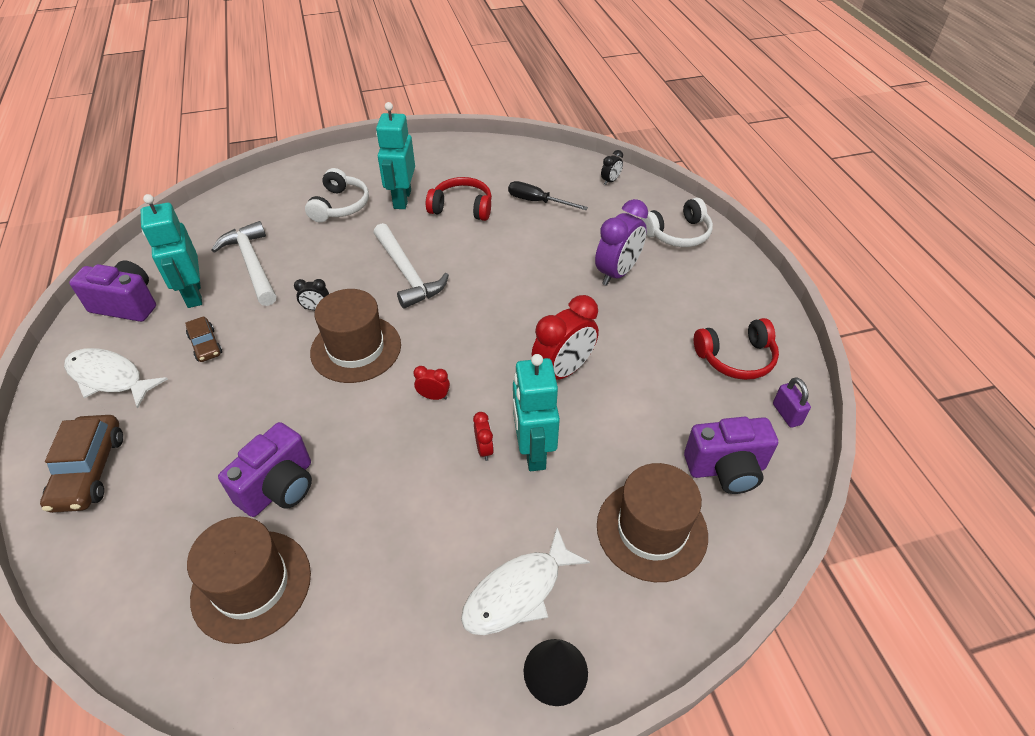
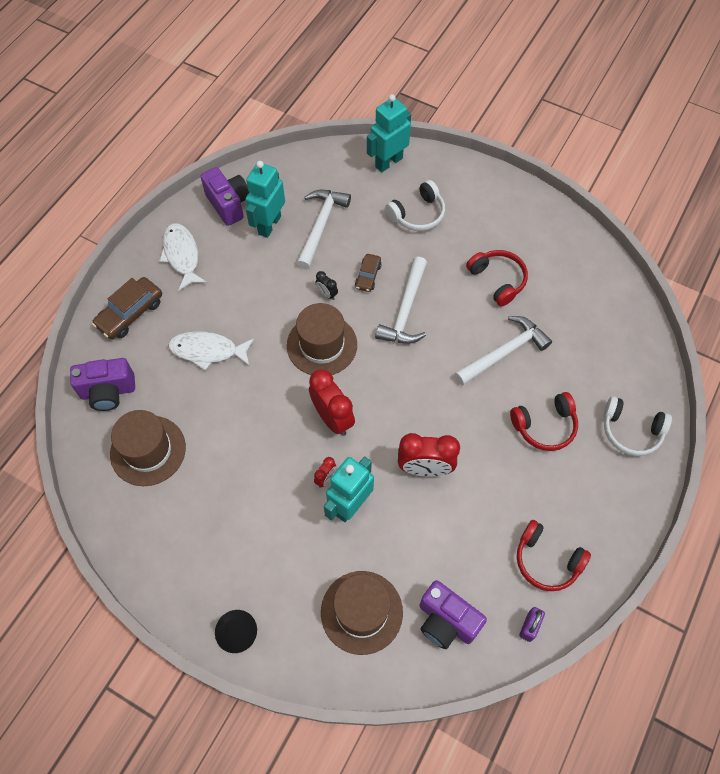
camera: 45 degrees right, 15 degrees up
(205, 345) = (245, 272): brown car -> brown car (368, 276)
(279, 487) = (204, 405): purple camera -> purple camera (108, 392)
(402, 199) = (464, 240): turquoise robot -> turquoise robot (388, 162)
(433, 396) = (332, 418): red clock -> red clock, size x2.12
(518, 592) = (259, 575): white fish -> white fish (208, 351)
(526, 248) = (504, 352): none -> white hammer
(537, 202) = (558, 317): black screwdriver -> none
(610, 181) = (637, 341): black clock -> none
(617, 273) = (545, 426): purple clock -> red headphones

